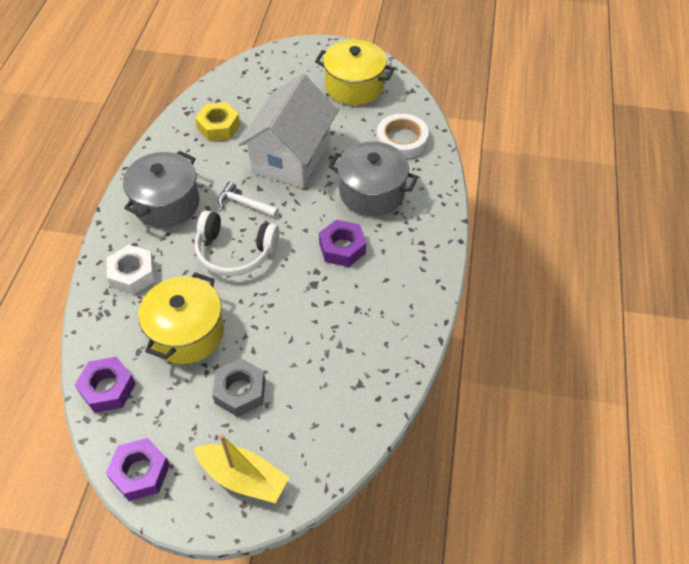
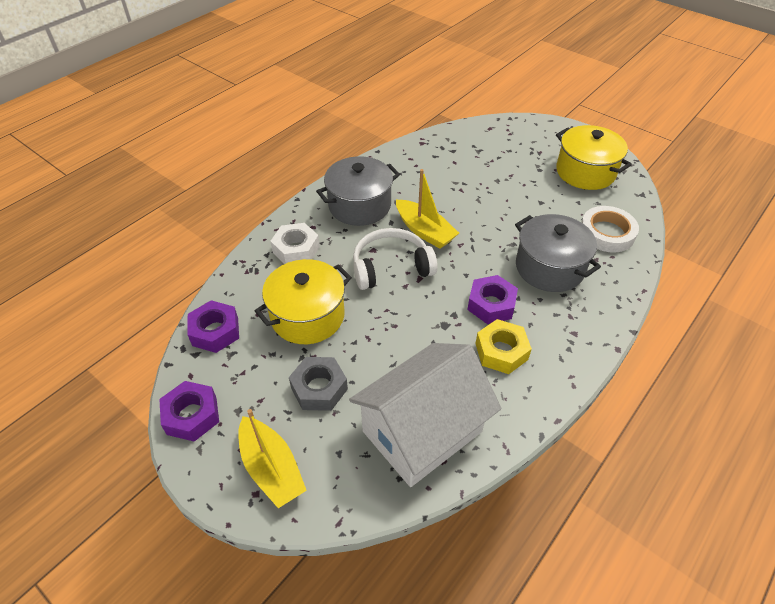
camera: 30 degrees right, 5 degrees down
(218, 127) = (441, 162): yellow nut -> yellow nut (501, 351)
(235, 252) = (391, 267): white headphones -> white headphones turned 120 degrees clockwise
(244, 204) = (424, 231): white hammer -> yellow boat
(291, 156) = (490, 208): white house -> white house (422, 431)

